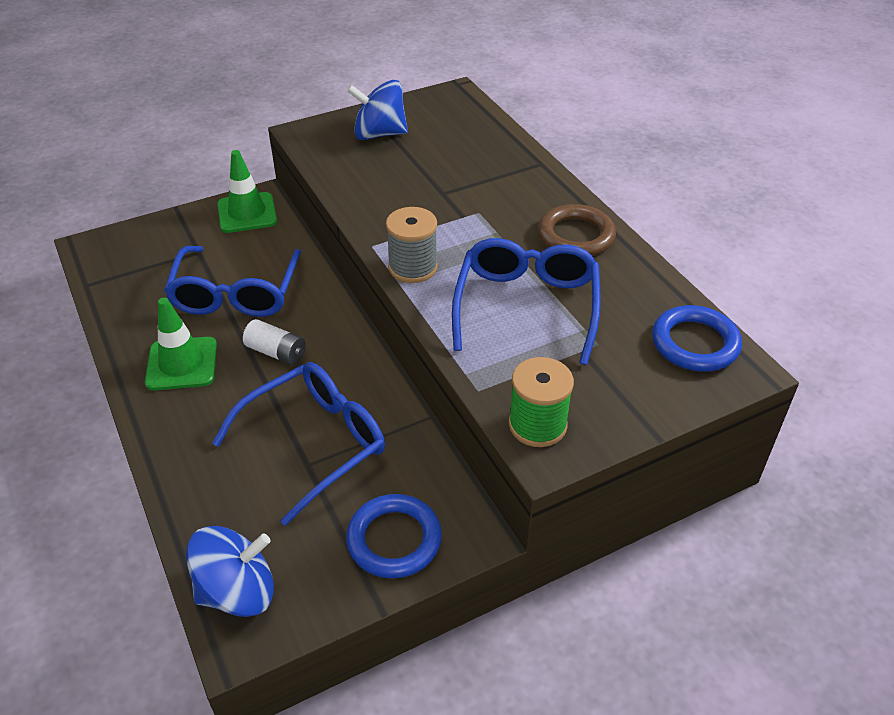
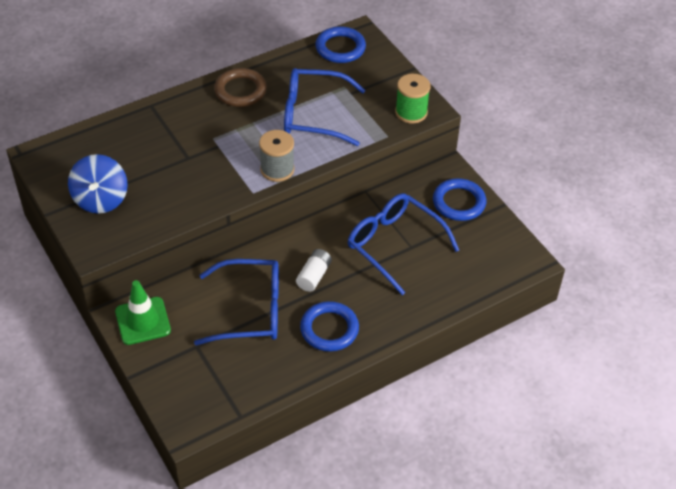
camera: 95 degrees left, 5 degrees up
(182, 364) = (329, 329): green traffic cone -> blue ring
(237, 591) = (504, 266): blue spinning top -> none

